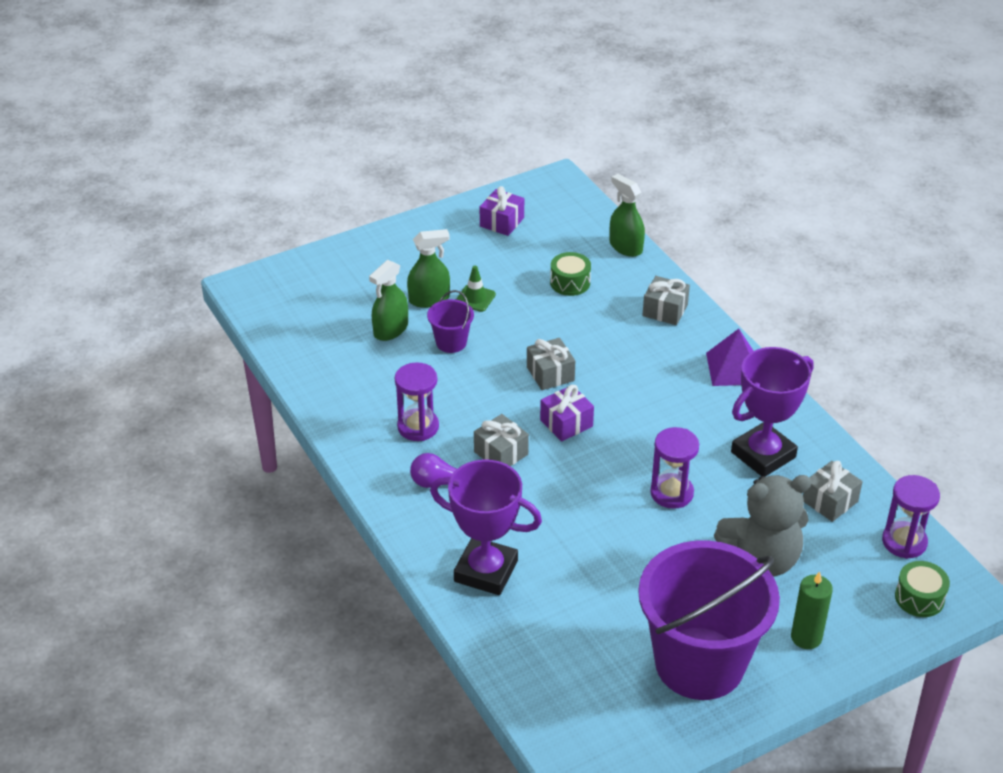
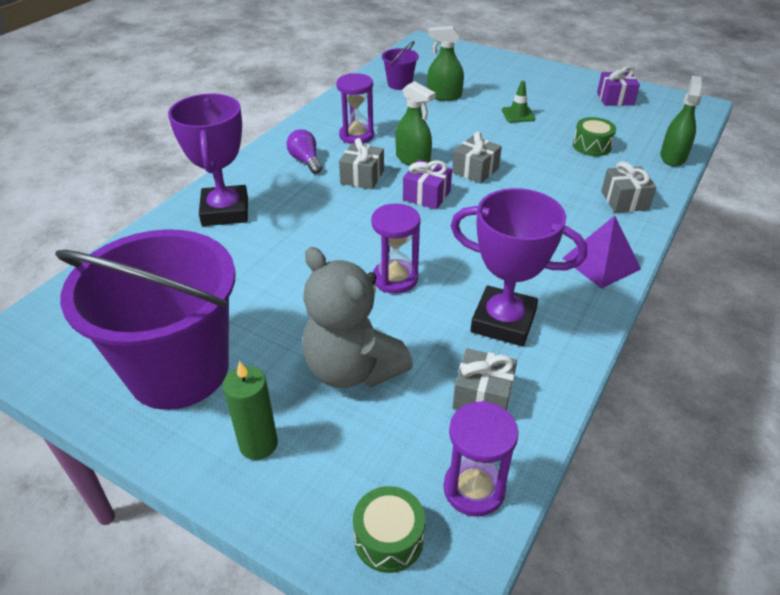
camera: 60 degrees right, 0 degrees up
(429, 299) = (493, 99): green spray bottle -> green spray bottle (413, 159)
(451, 342) = (459, 120): purple bucket -> purple bucket (399, 84)

